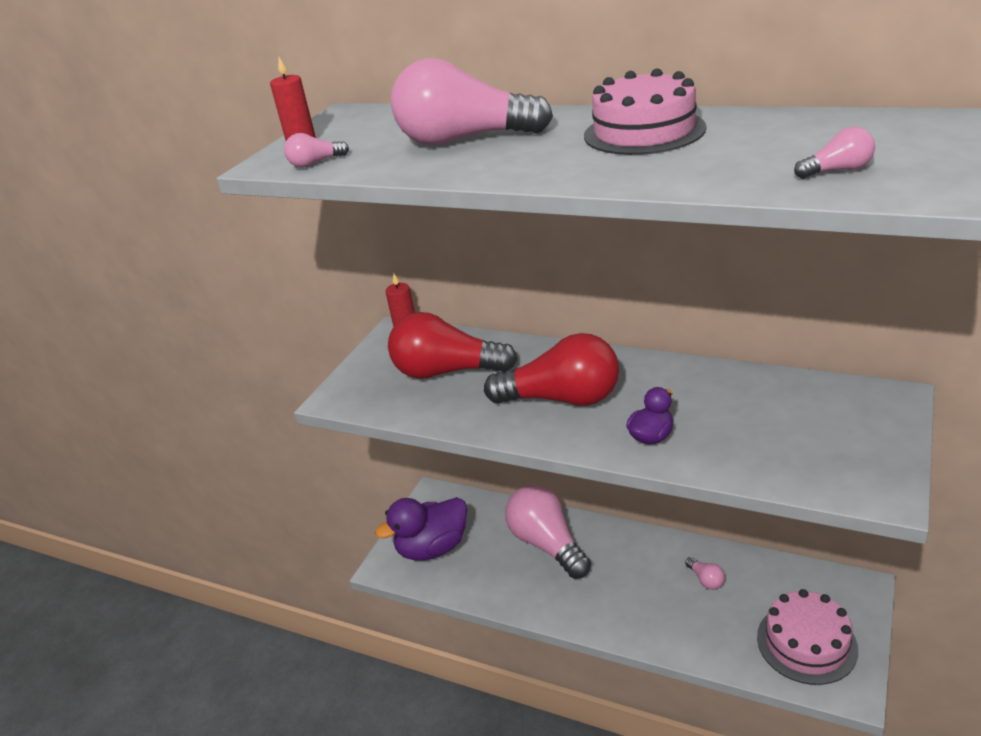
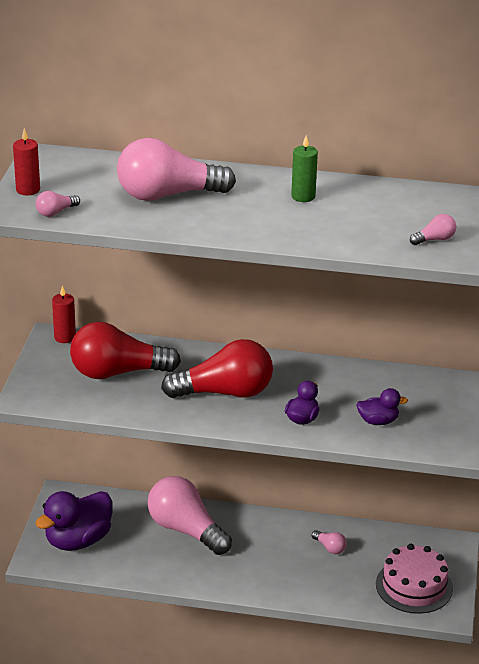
camera: 20 degrees left, 0 degrees up
(644, 131) = (303, 196): pink cake -> green candle
(754, 444) = (378, 421): none -> purple duck

